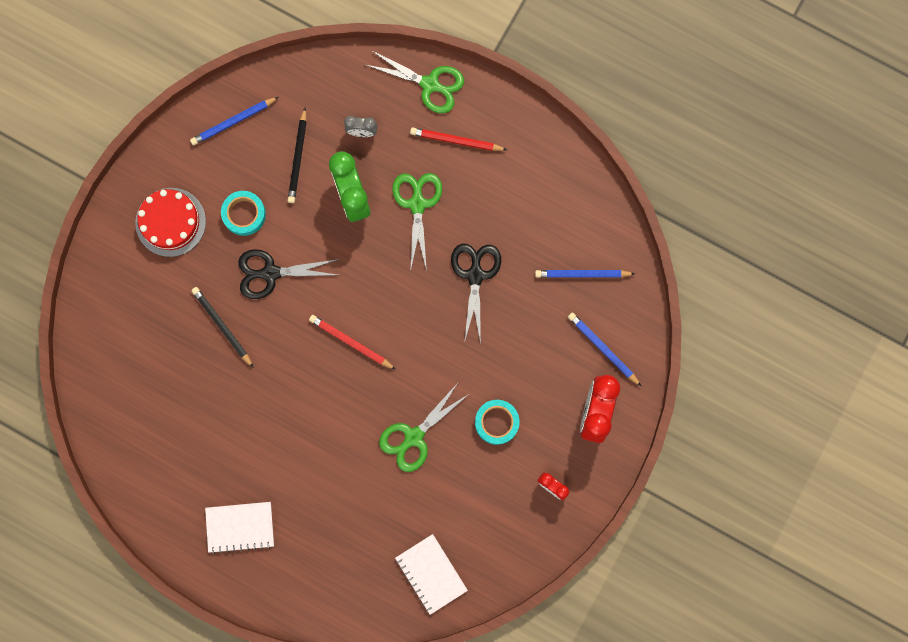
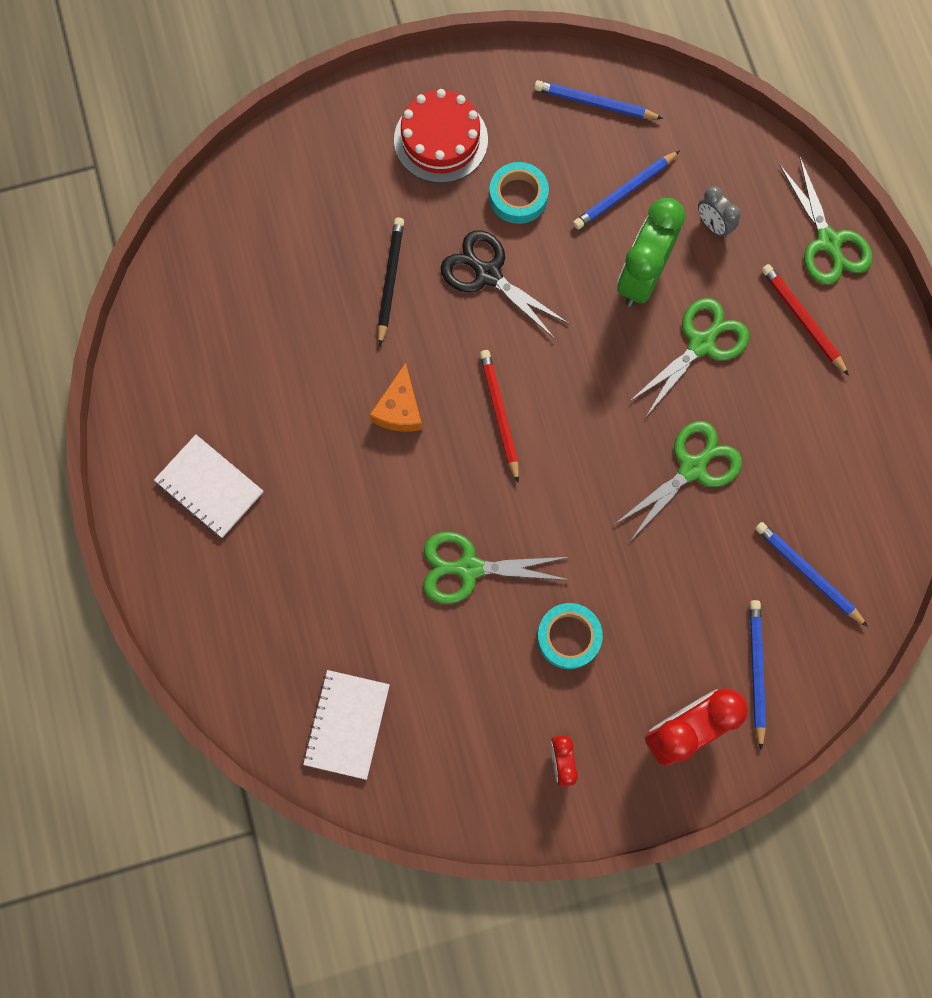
camera: 45 degrees right, 5 degrees down
(296, 390) = (399, 409): none -> orange cheese
(297, 158) = (624, 192): black pencil -> blue pencil
(475, 275) = (692, 468): black scissors -> green scissors

